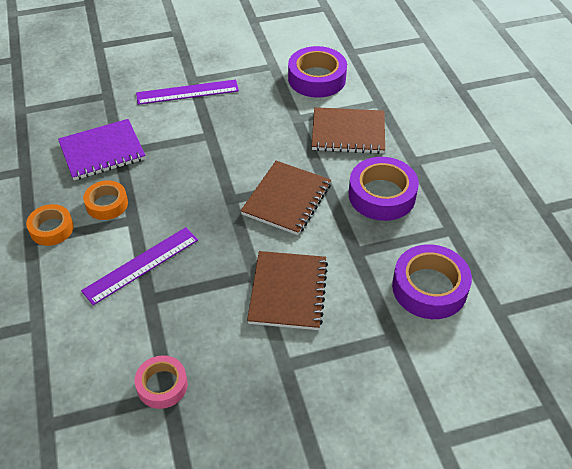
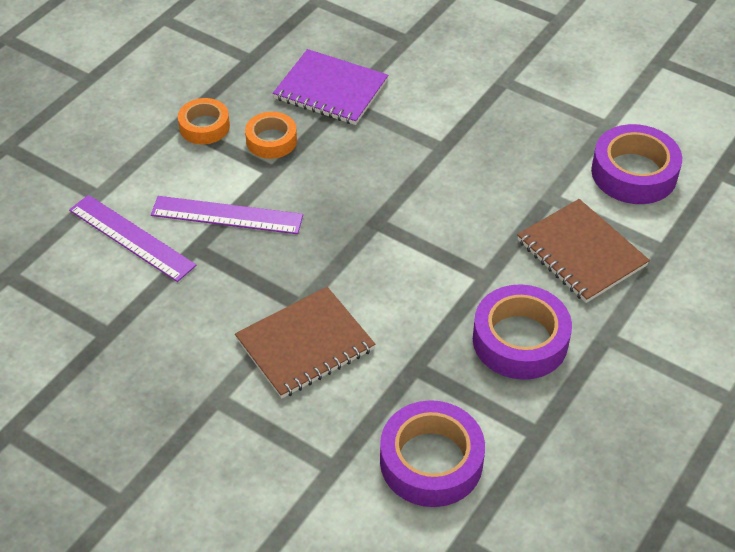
camera: 50 degrees right, 0 degrees up
(162, 385) = (113, 323): pink tape -> none
(187, 92) = (482, 90): purple ruler -> purple ruler (131, 237)
(286, 199) = (424, 265): brown notebook -> none

